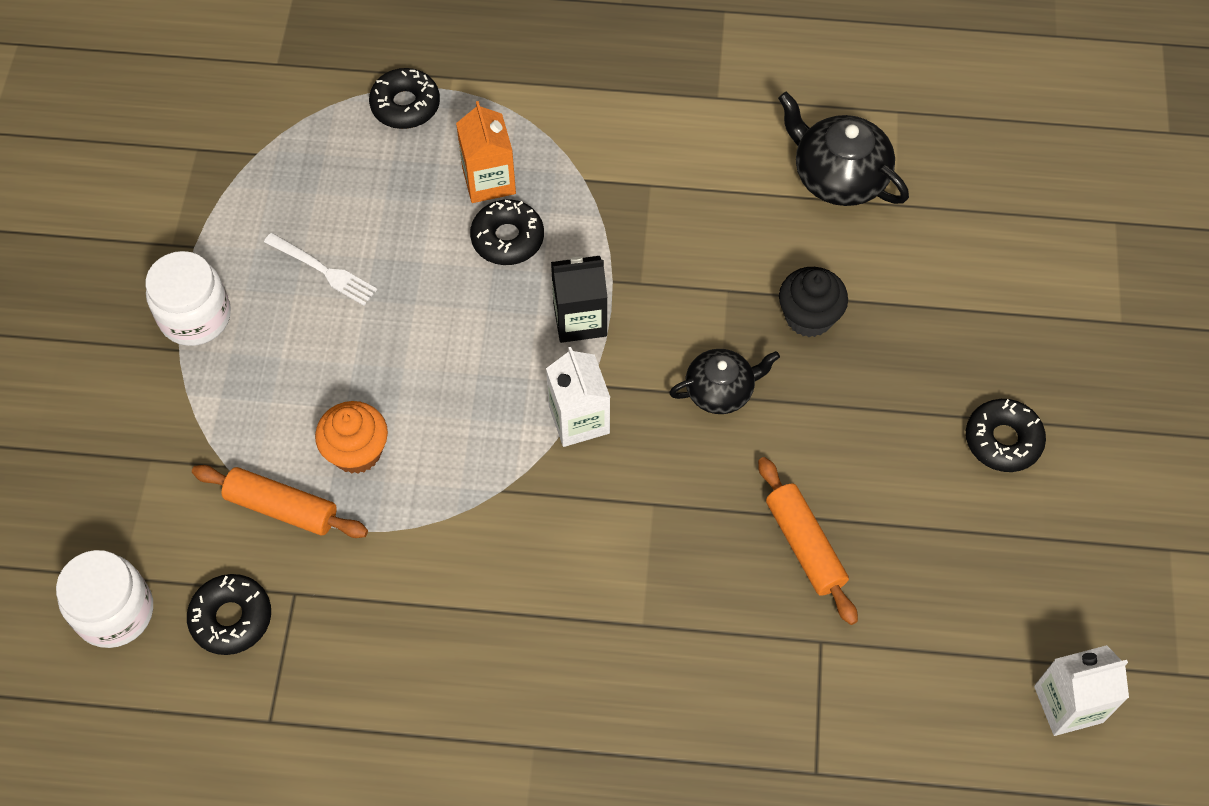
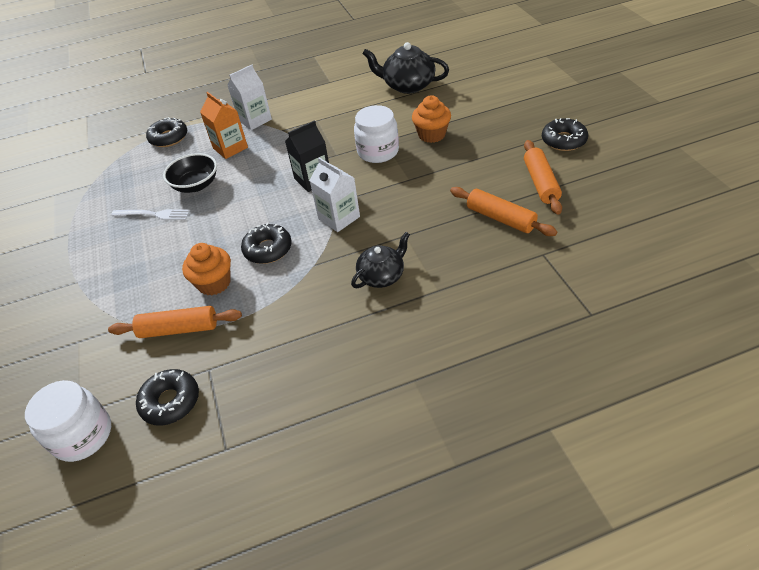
camera: 20 degrees left, 15 degrees down
(195, 316) = (81, 263): white jar -> white jar (378, 151)
(406, 239) = (196, 185): none -> black bowl
(507, 238) = (253, 164): black donut -> black donut (268, 249)
(720, 390) = (408, 177): black teapot -> black teapot (382, 275)
(809, 317) = (432, 135): black cupcake -> orange cupcake
(907, 509) = (540, 183): none -> orange rolling pin
(1068, 704) = (693, 224): white carton -> white carton (255, 120)

